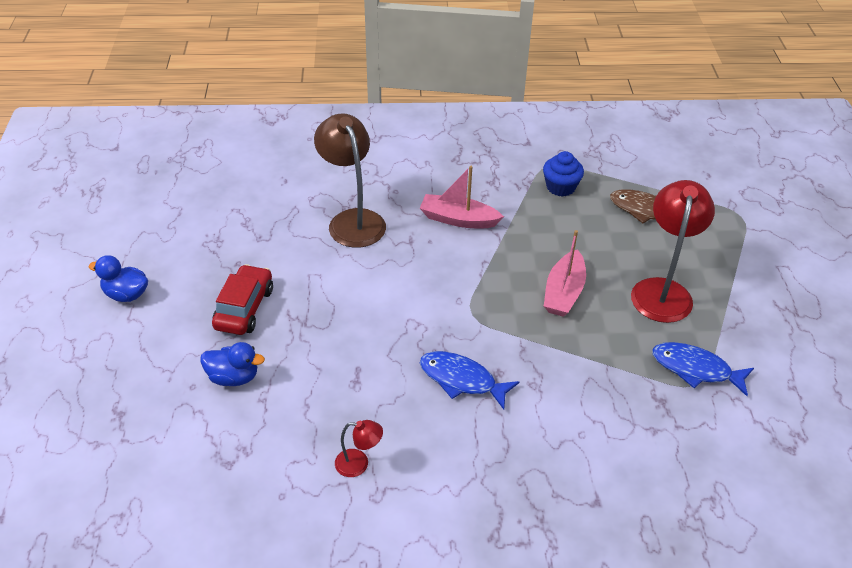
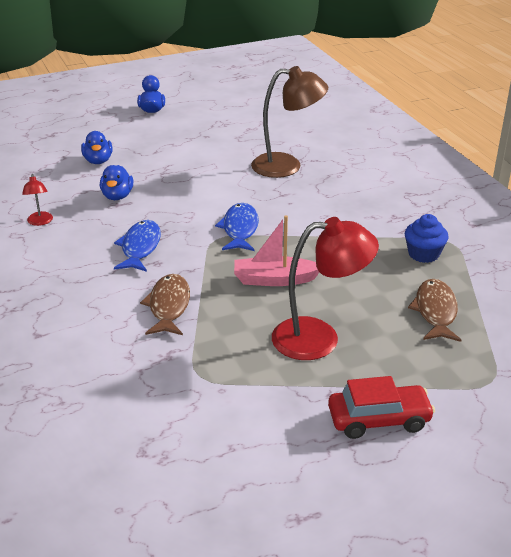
camera: 70 degrees right, 10 degrees down
(244, 308) = (163, 149): red car -> red car (379, 419)
(337, 376) = (117, 196): none -> blue duck
(352, 220) = (287, 166): brown lamp -> brown lamp turned 45 degrees clockwise
(458, 219) = (328, 210): pink boat -> none
(581, 381) = (169, 306): none -> brown fish
(695, 369) = (220, 373): blue fish -> blue fish (240, 229)

